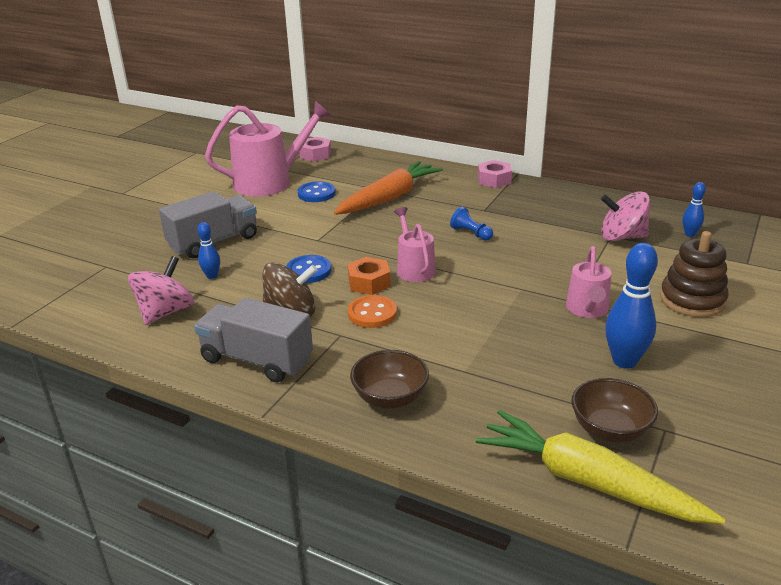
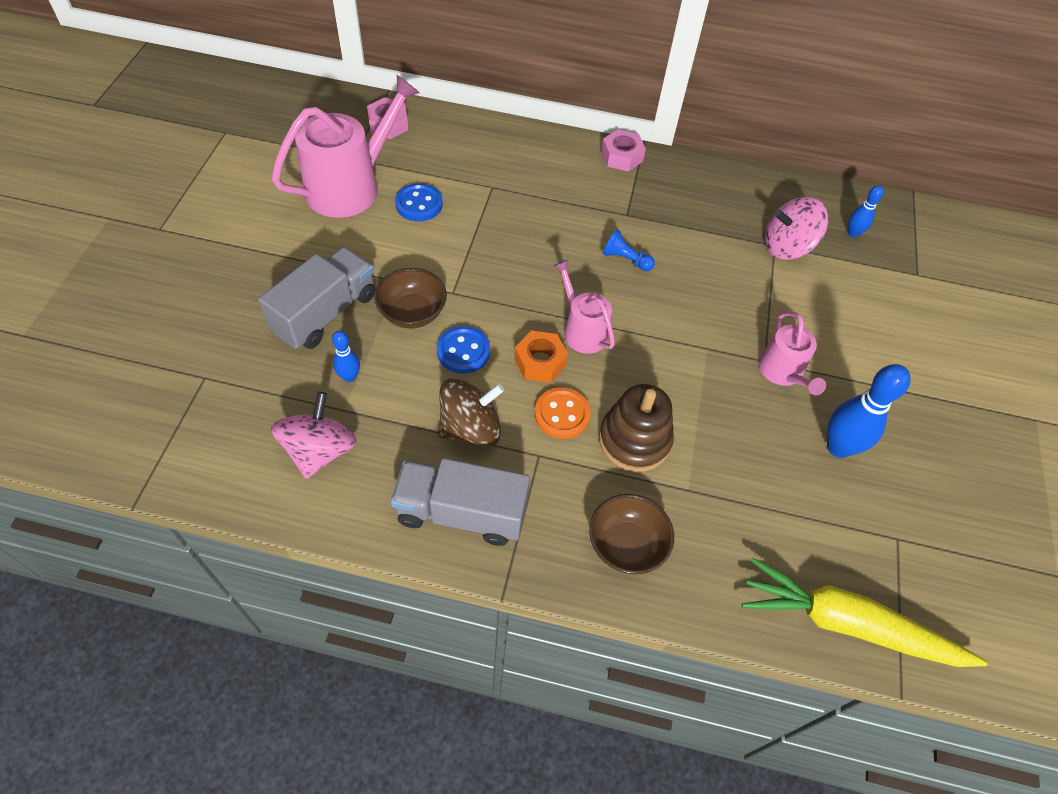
camera: 20 degrees left, 25 degrees up
(389, 198) = (510, 204): orange carrot -> none
(610, 430) = (849, 549): brown bowl -> brown bowl (412, 313)
(692, 300) = (879, 342): brown stacking toy -> brown stacking toy (634, 440)

